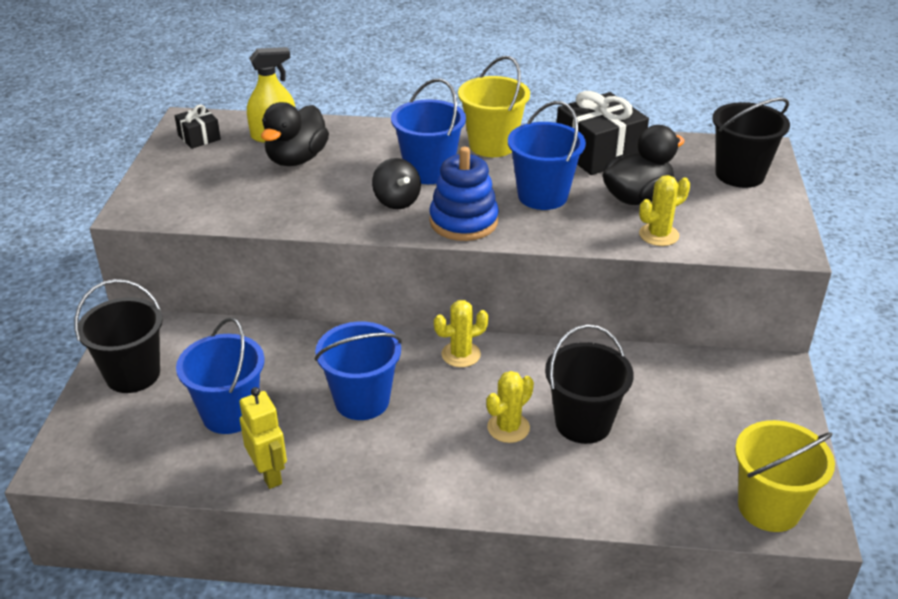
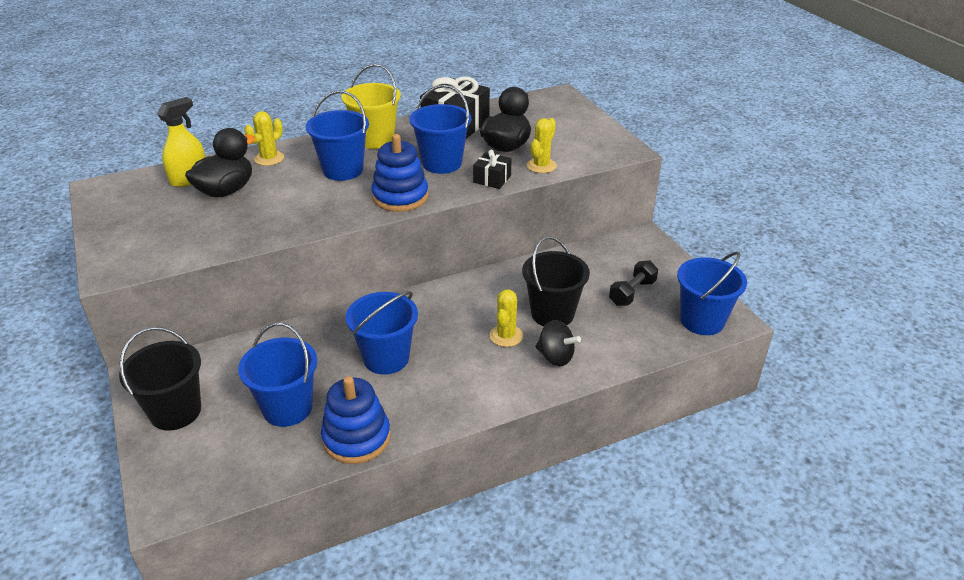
camera: 30 degrees left, 0 degrees up
(199, 137) = (121, 198): black gift -> black gift (492, 179)
(269, 474) = (356, 438): yellow robot -> blue stacking toy
(296, 159) = (226, 191): black duck -> black duck turned 135 degrees counterclockwise
(397, 201) = (336, 198): black spinning top -> black spinning top (555, 357)
(461, 354) = (433, 300): yellow cactus -> yellow cactus (269, 158)
(704, 435) = (632, 293): none -> black dumbbell
(739, 174) = (559, 114): black bucket -> none
(769, 507) = (702, 321): yellow bucket -> blue bucket

